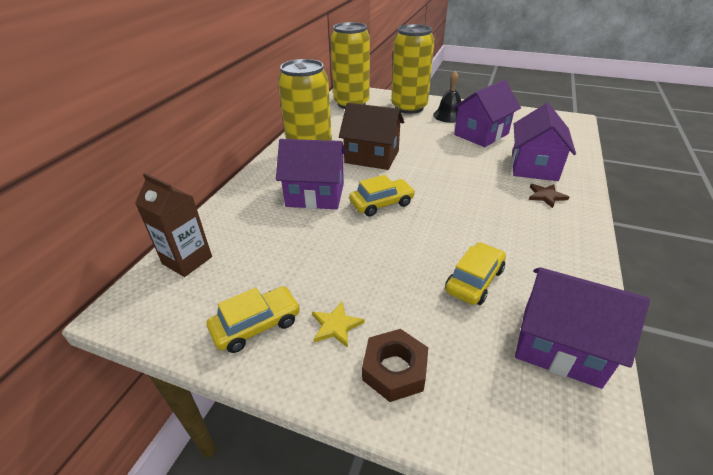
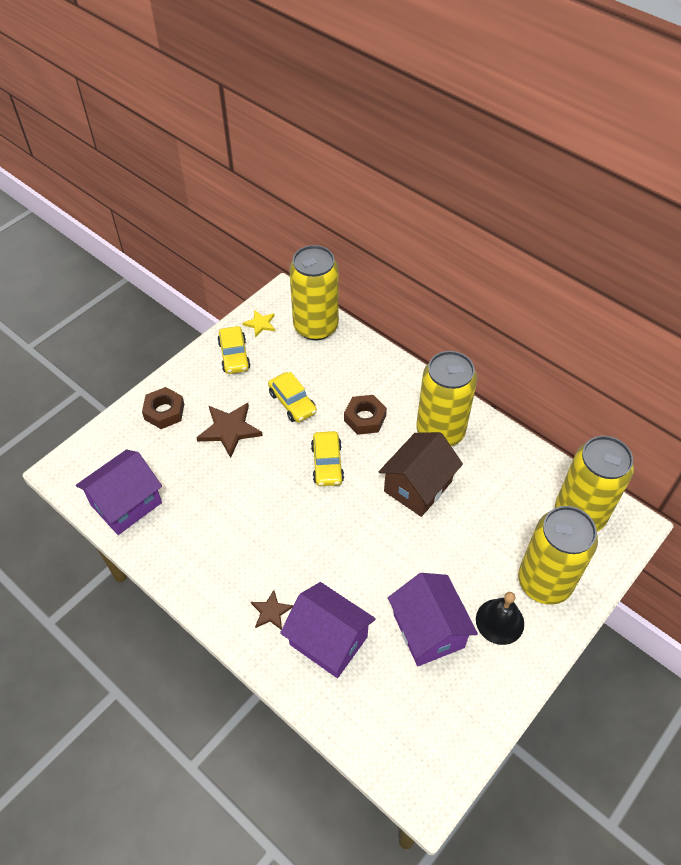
camera: 110 degrees right, 15 degrees up
(187, 260) = (315, 327): brown carton -> yellow can
(315, 195) = (365, 418): purple house -> brown nut
(336, 326) = (211, 393): yellow star -> yellow star (260, 324)
(384, 285) = (229, 430): none -> brown star
(474, 280) = (203, 486): yellow car -> yellow car (292, 402)

